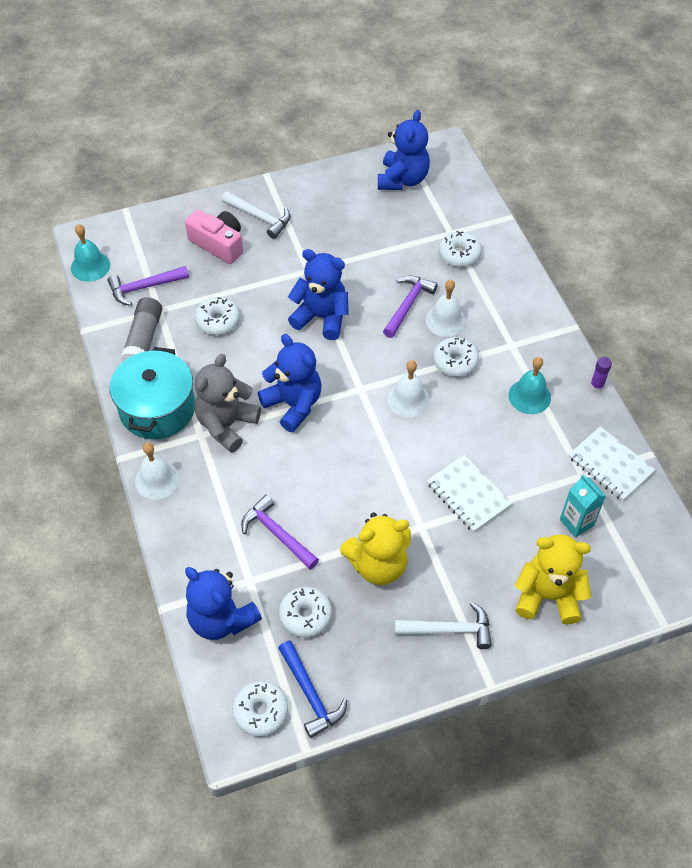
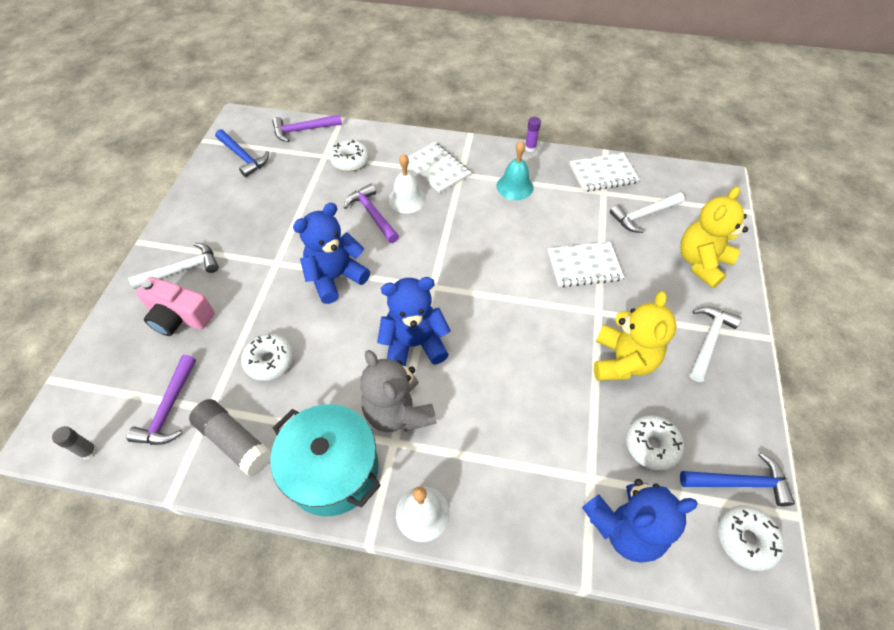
camera: 60 degrees left, 0 degrees up
(90, 266) = (89, 451): turquoise bell -> grey glue stick
(218, 244) = (179, 316): pink camera -> pink camera turned 135 degrees counterclockwise
(277, 534) = (549, 427): purple hammer -> purple hammer (303, 130)
(402, 179) = (243, 157): blue teddy bear -> blue hammer
(408, 399) = (467, 259): white bell -> none
(455, 362) = (451, 213): white donut -> none
(503, 324) = (437, 169): none -> white notebook
(576, 522) = (643, 215): turquoise carton -> white hammer

